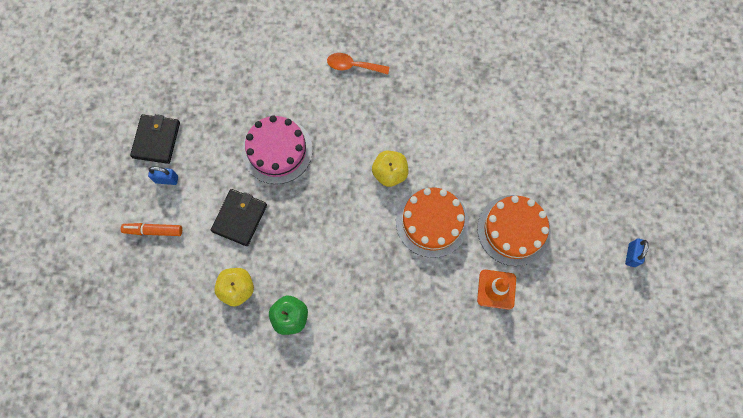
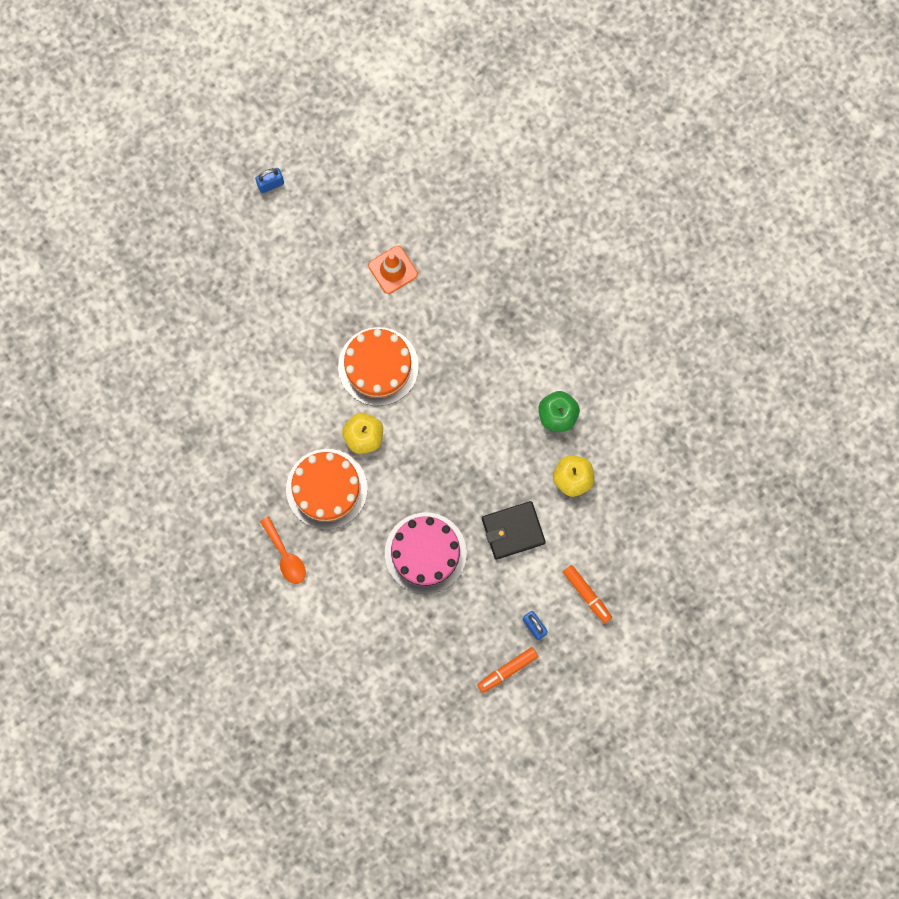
camera: 130 degrees left, 5 degrees up
(156, 140) = (507, 670): black wallet -> orange marker
(513, 230) = (328, 294): orange cake -> orange cake (326, 489)

